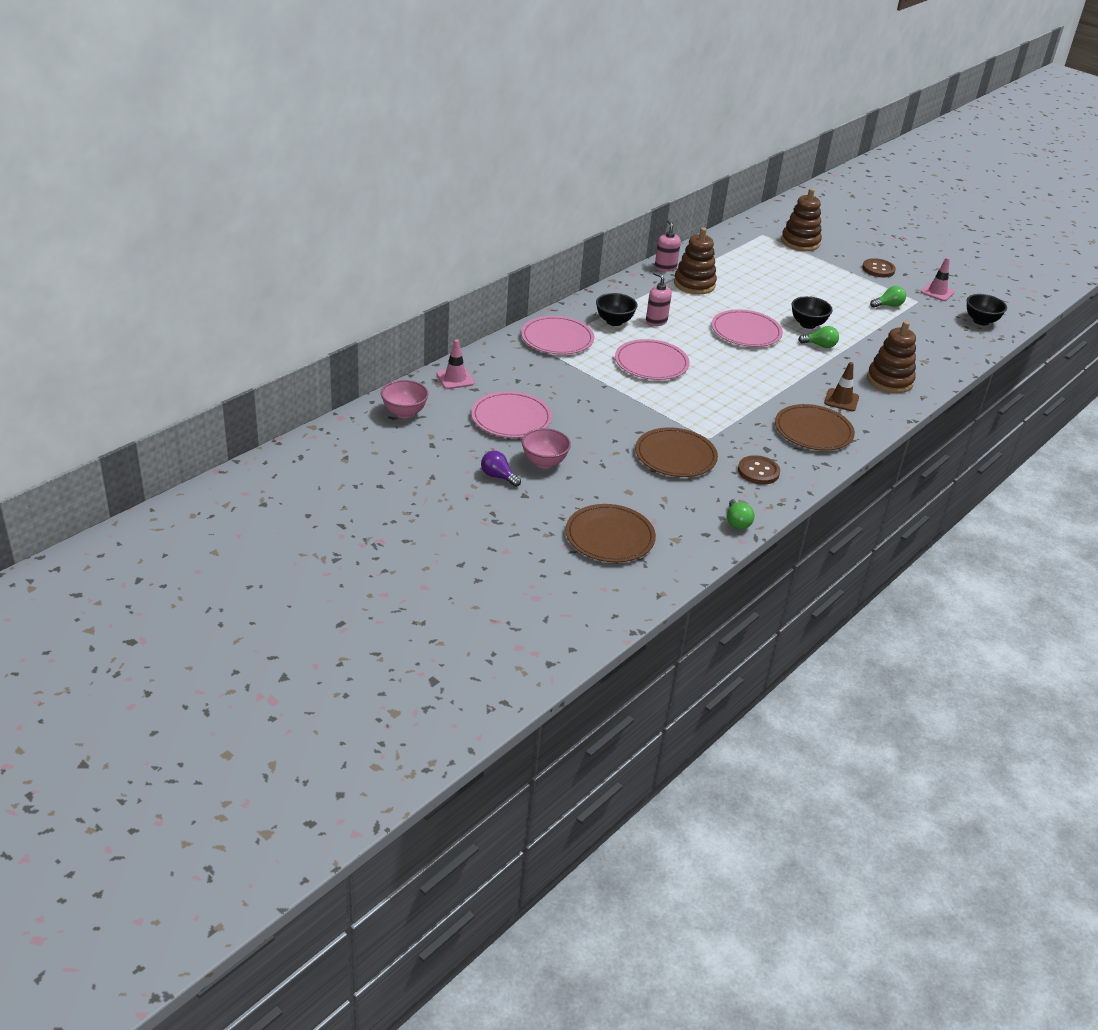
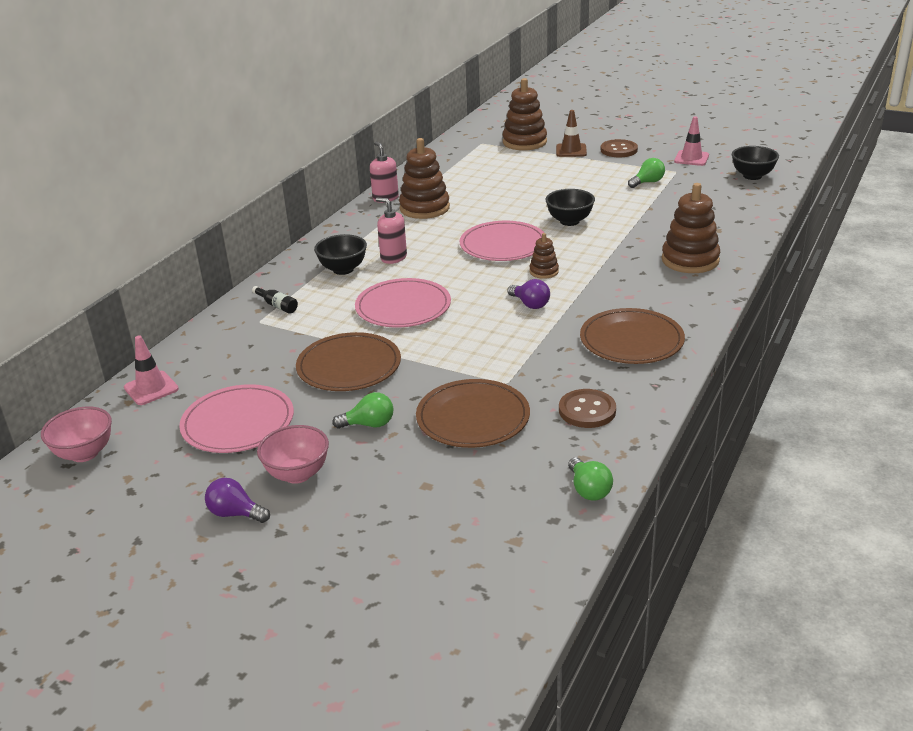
camera: 10 degrees left, 5 degrees down
(557, 338) = (277, 305): pink plate -> black bottle
(610, 537) = (420, 563): brown plate -> brown plate (349, 366)
(748, 384) = (530, 304): none -> purple light bulb
(769, 361) = (544, 271): none -> brown stacking toy
(820, 345) = (593, 240): green light bulb -> green light bulb (369, 424)
(841, 400) = (647, 295): brown traffic cone -> brown traffic cone (571, 150)

